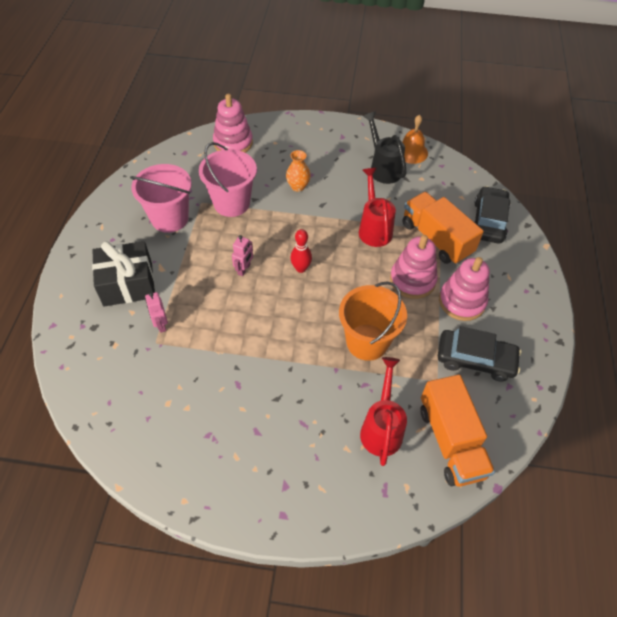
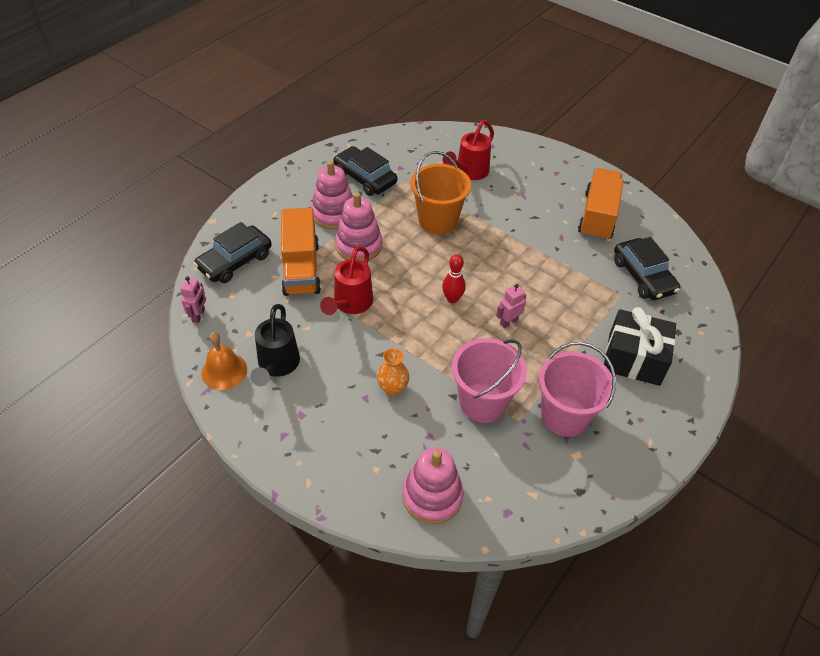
camera: 150 degrees left, 5 degrees down
(138, 375) = (643, 276): none -> black car
(161, 325) = (611, 307): pink robot -> pink robot (199, 315)
(451, 441) = (428, 149): orange truck -> orange truck (597, 216)

